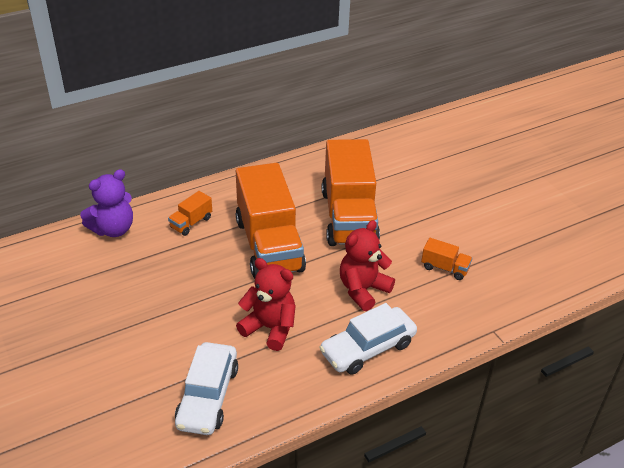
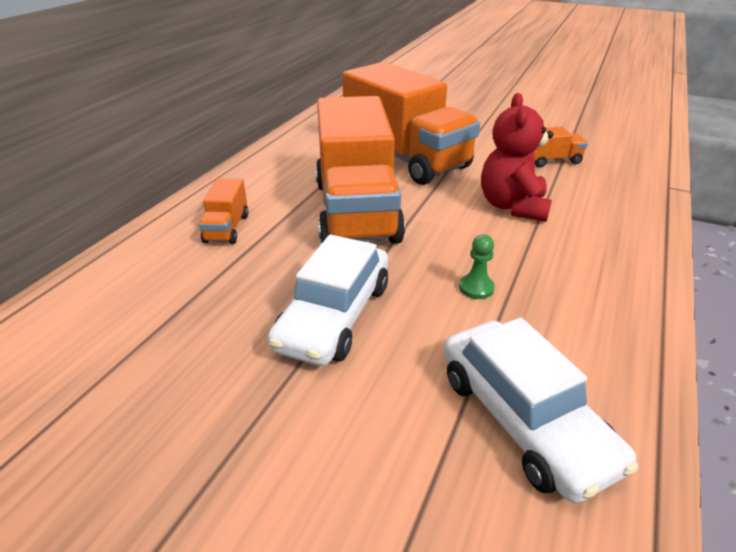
camera: 35 degrees left, 5 degrees down
(113, 229) = (109, 280): purple teddy bear -> none
(269, 245) = (356, 211): orange truck -> orange truck turned 45 degrees clockwise
(270, 328) = (476, 288): red teddy bear -> green pawn
(367, 348) = (602, 253): white car -> white car (334, 316)

